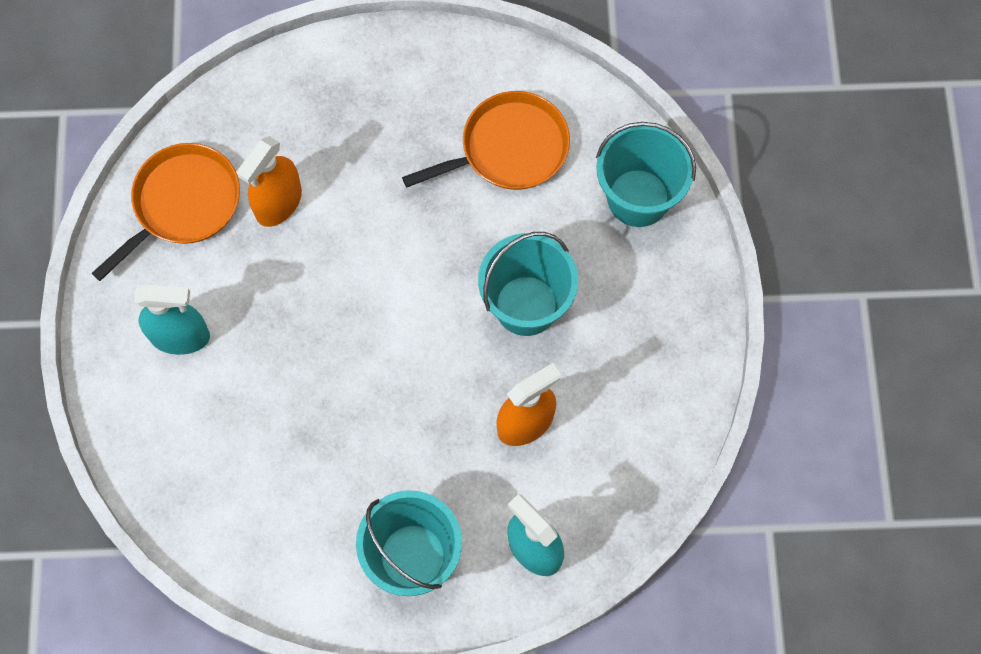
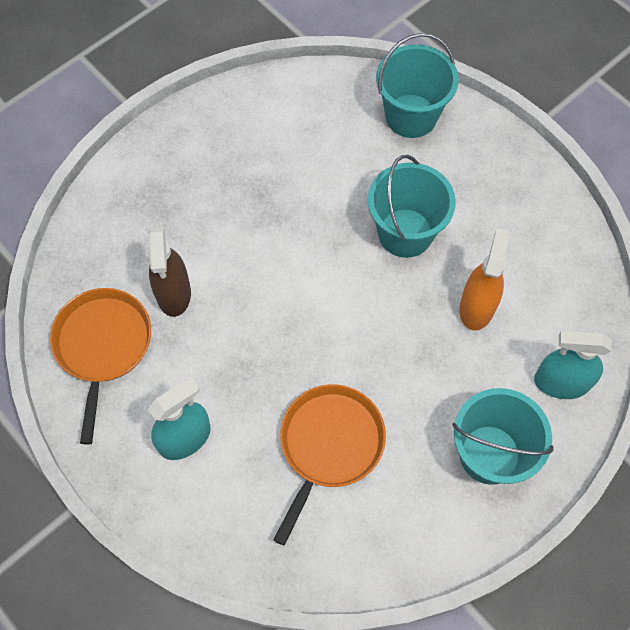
camera: 40 degrees left, 5 degrees down
(278, 203) = (174, 293): orange spray bottle -> brown spray bottle
(509, 148) = (300, 145): orange pan -> orange pan (329, 445)

